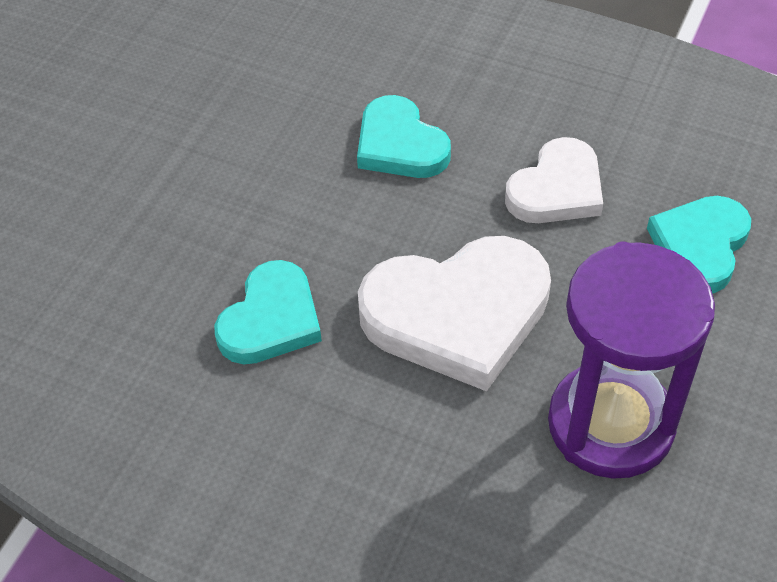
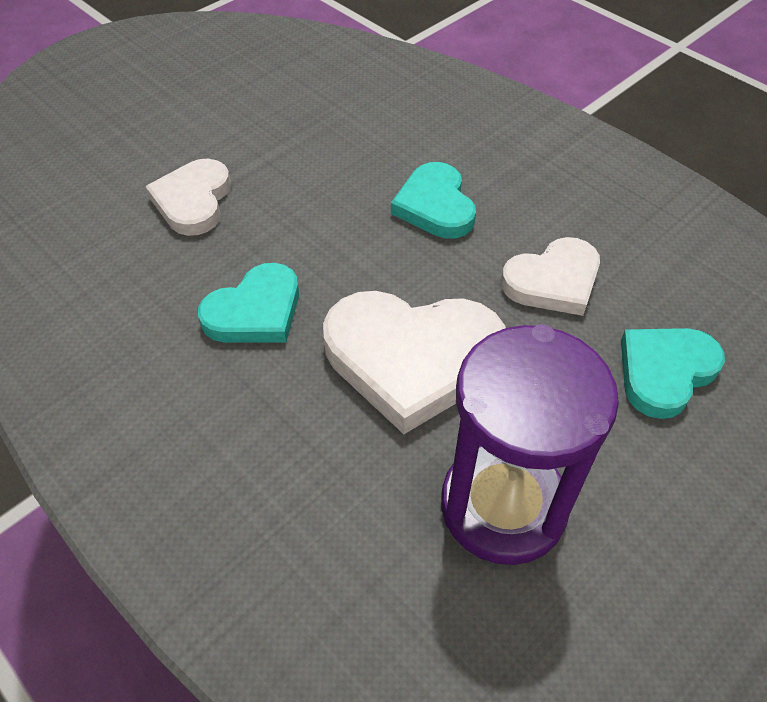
camera: 20 degrees right, 0 degrees up
(132, 220) = (193, 201): none -> white heart

